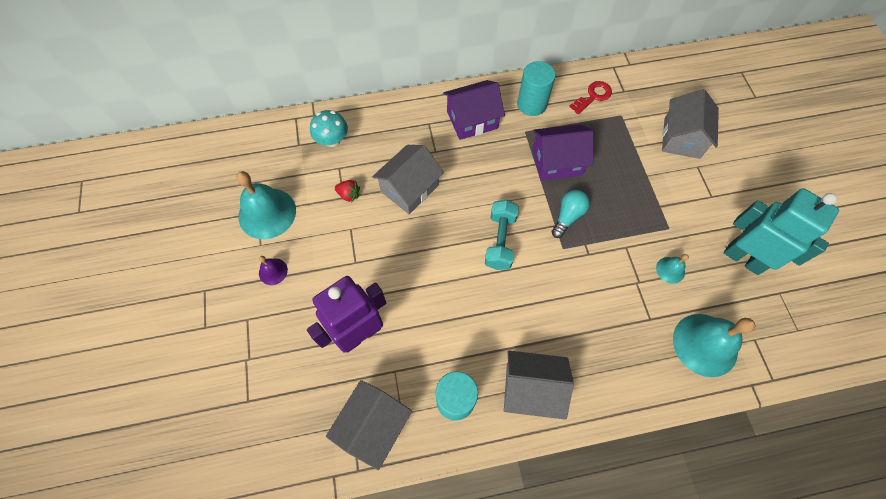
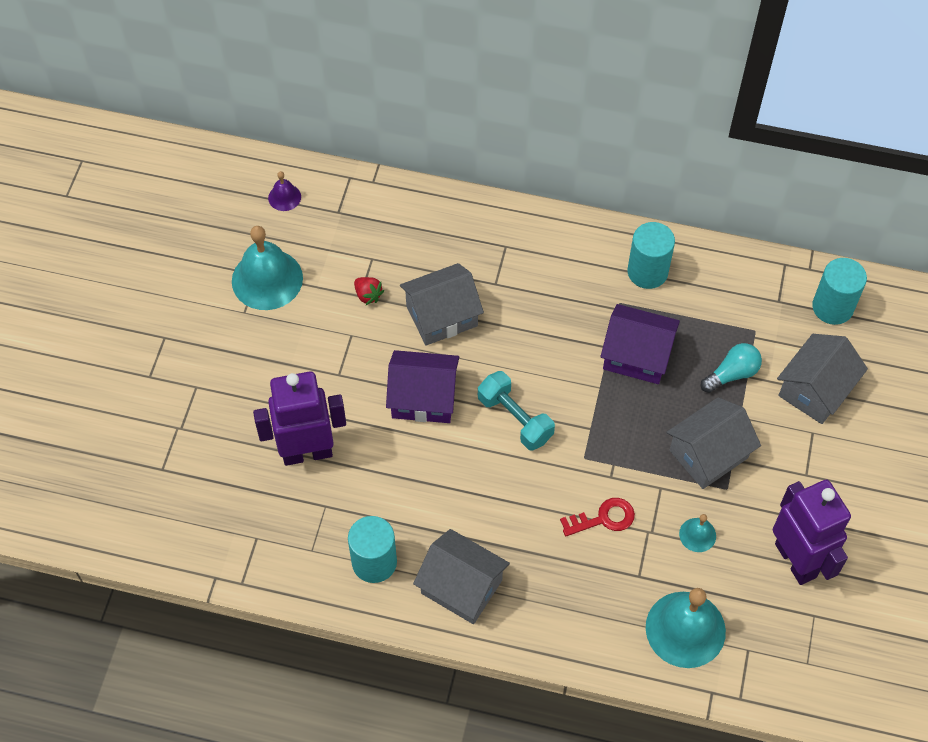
camera: 25 degrees right, 5 degrees down
(273, 271) = (245, 347): purple bell -> purple bell (284, 197)
(332, 140) = (380, 222): turquoise mushroom -> none
(373, 426) = (277, 549): grey house -> grey house (708, 454)
(472, 120) = (561, 263): purple house -> purple house (423, 398)
(500, 241) = (515, 419): turquoise dumbbell -> turquoise dumbbell turned 75 degrees counterclockwise
(568, 216) = (611, 424): turquoise light bulb -> turquoise light bulb (732, 374)
(593, 96) = (733, 292): red key -> red key (603, 518)
(658, 82) = (832, 307): none -> turquoise cylinder
(743, 258) = (796, 560): turquoise robot -> purple robot

